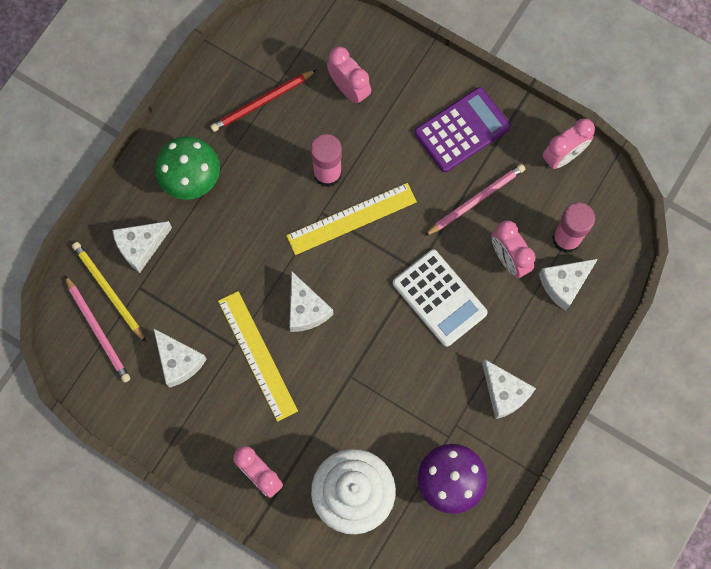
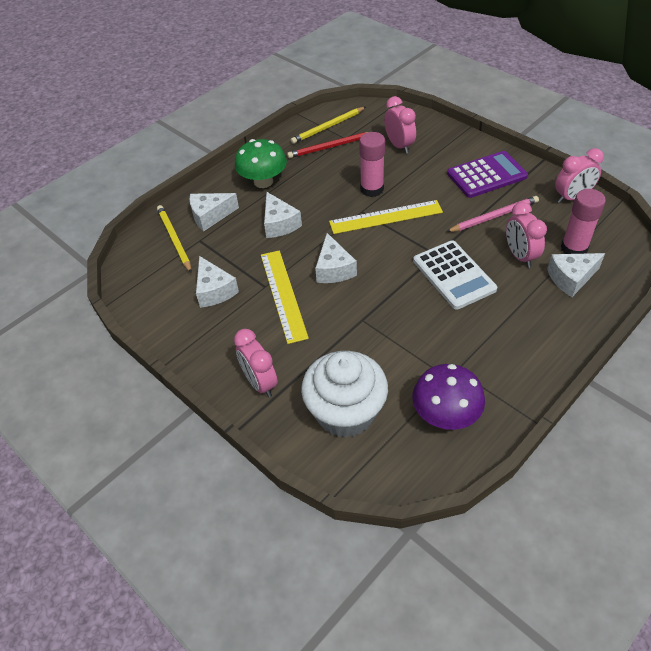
camera: 15 degrees right, 25 degrees down
(98, 330) = (156, 263): pink pencil -> none
(251, 63) = (328, 127): none -> yellow pencil
(504, 393) = (508, 350): white cheese -> white cheese (279, 224)

